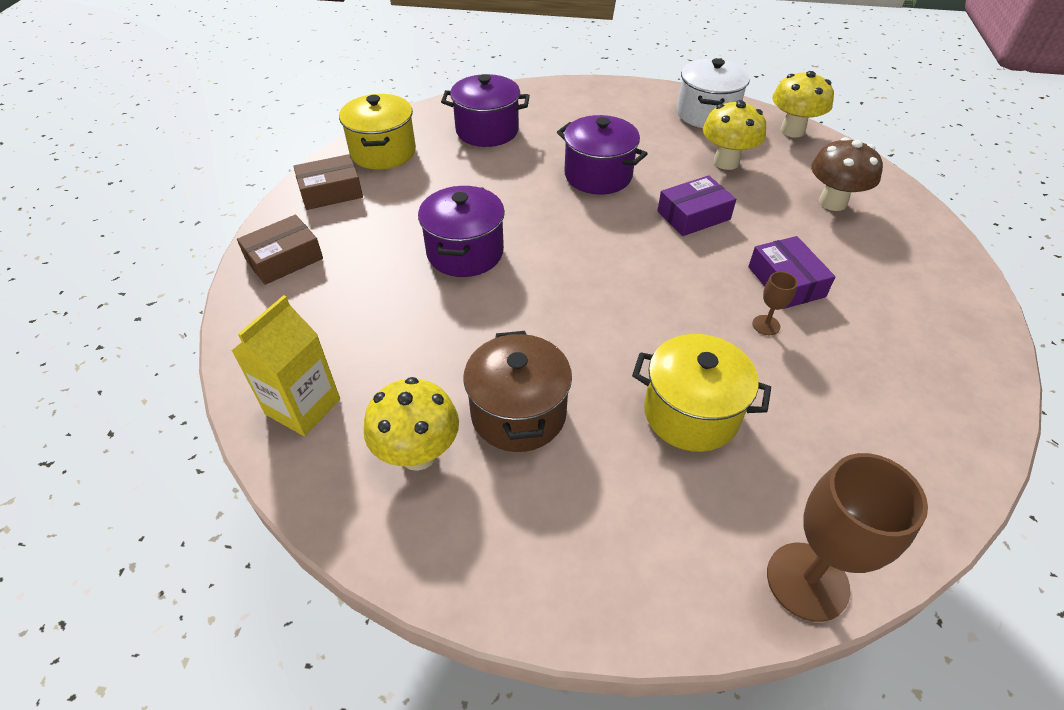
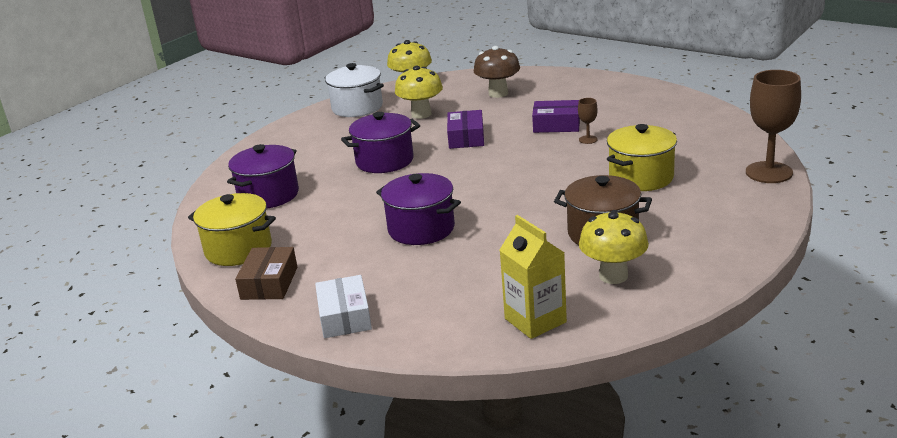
camera: 60 degrees left, 20 degrees down
(284, 259) = (344, 316): brown box -> white box

